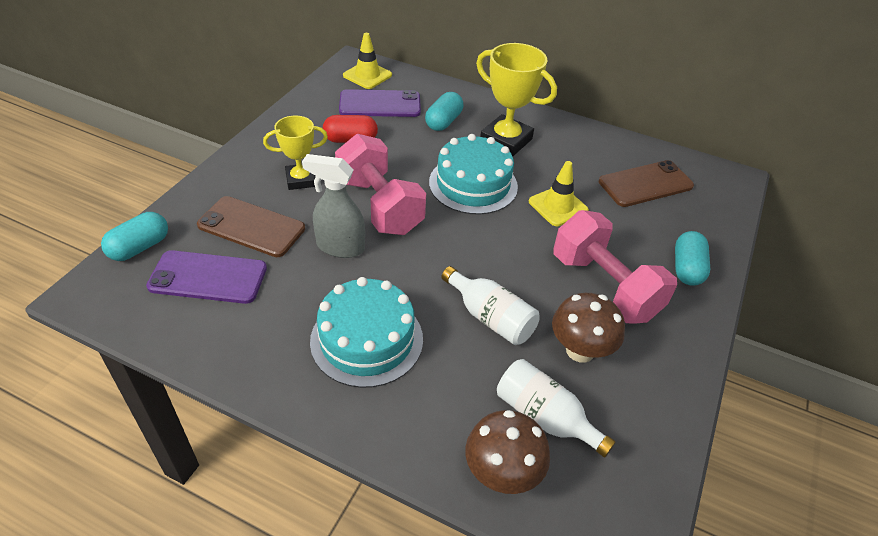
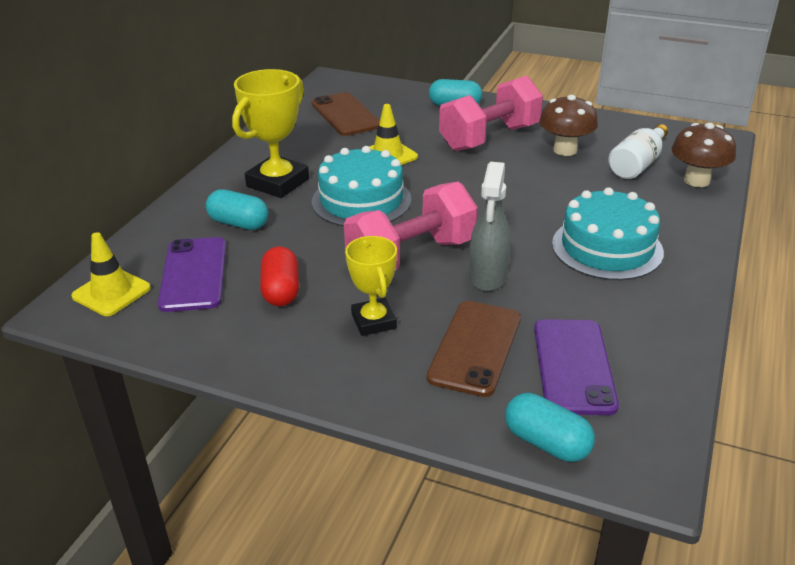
camera: 90 degrees left, 10 degrees down
(490, 317) = (549, 187): white bottle -> none

